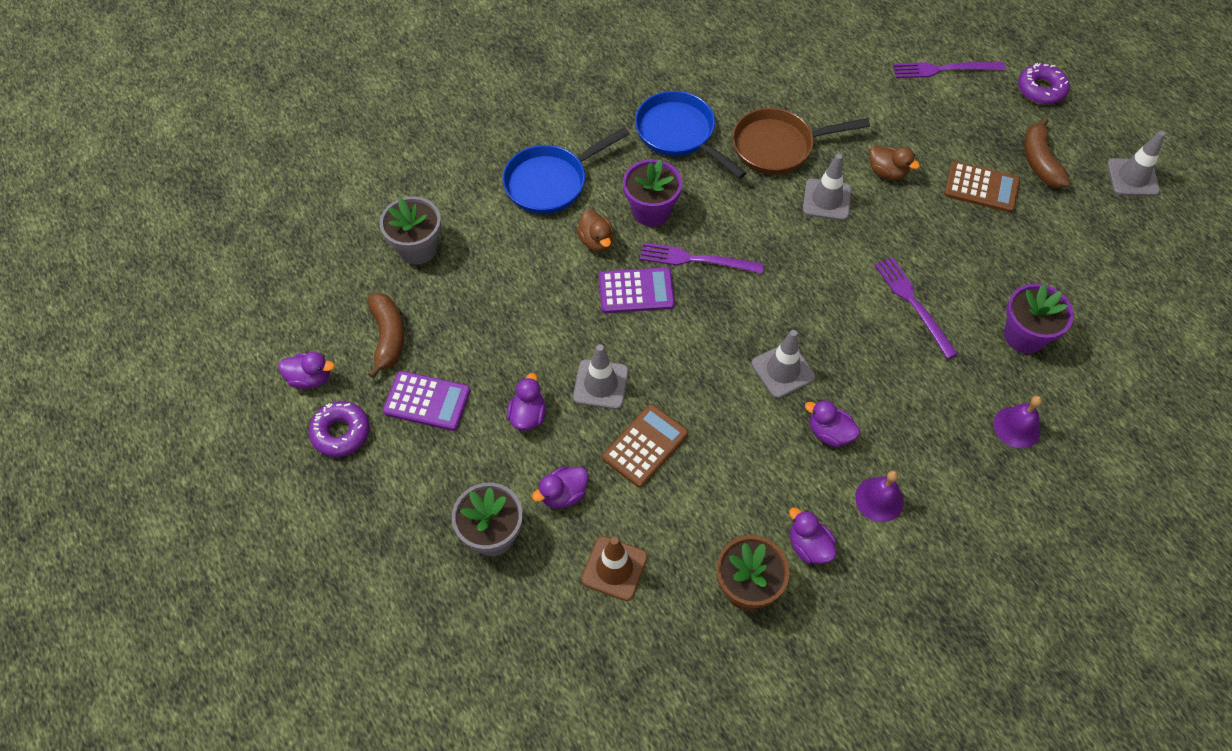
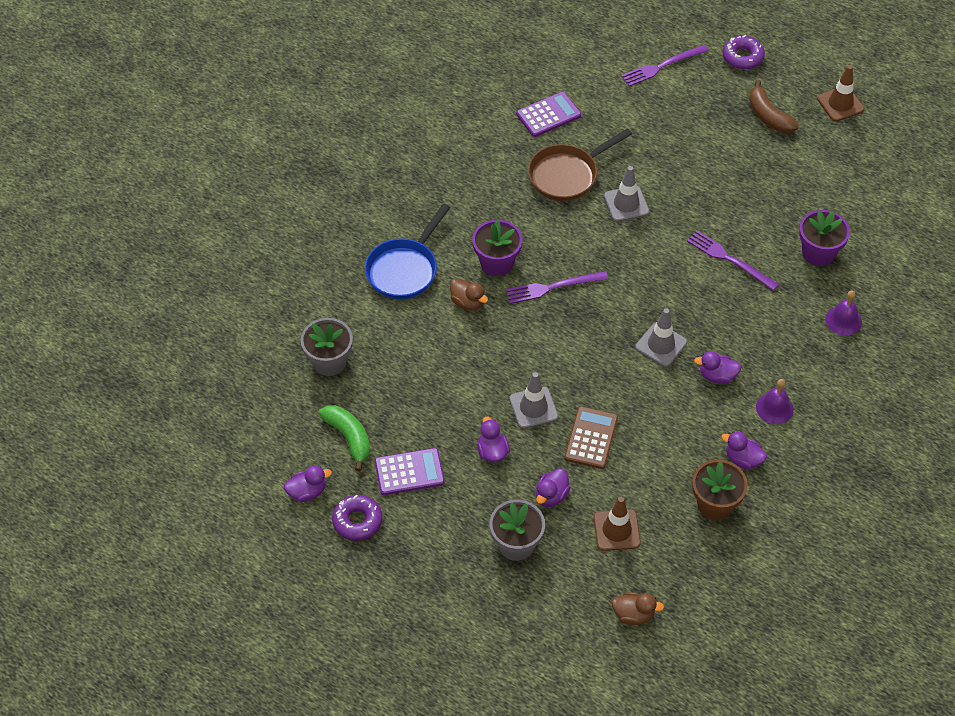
camera: 25 degrees left, 5 degrees down
(388, 337) = (349, 438): brown banana -> green banana
(636, 291) = (520, 329): purple calculator -> purple calculator (548, 115)
(679, 134) = (484, 193): blue pan -> none
(887, 172) = (660, 165): brown duck -> brown duck (633, 615)
(981, 188) = (735, 152): brown calculator -> none
(1132, 177) = (840, 104): grey traffic cone -> brown traffic cone

